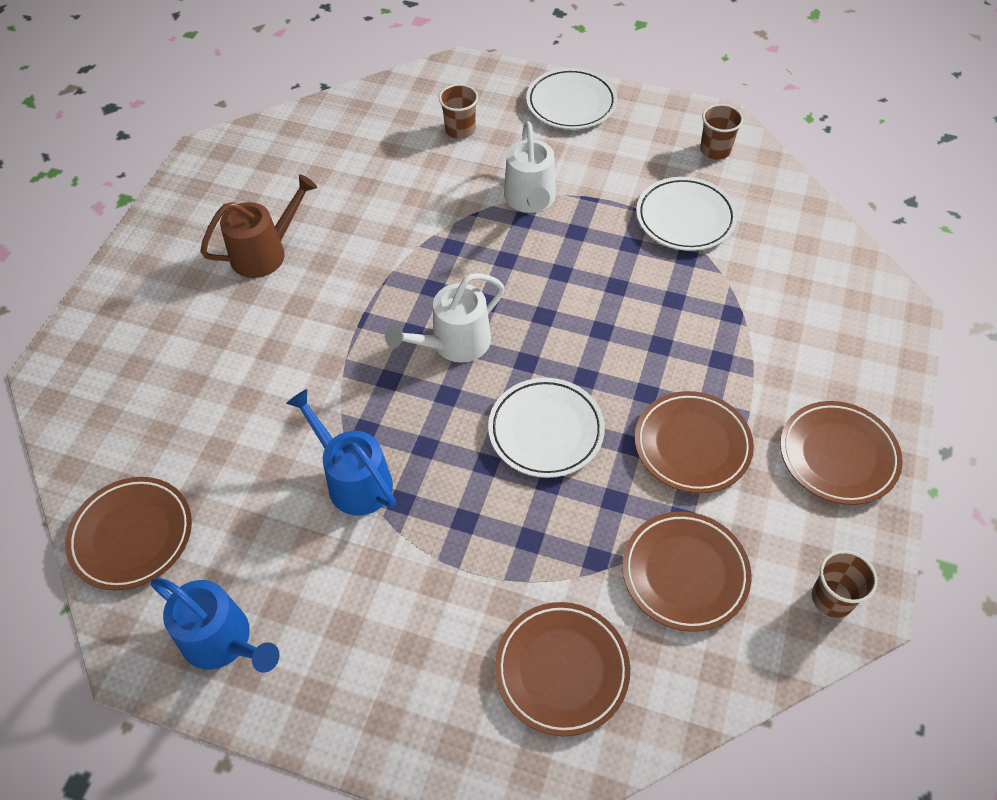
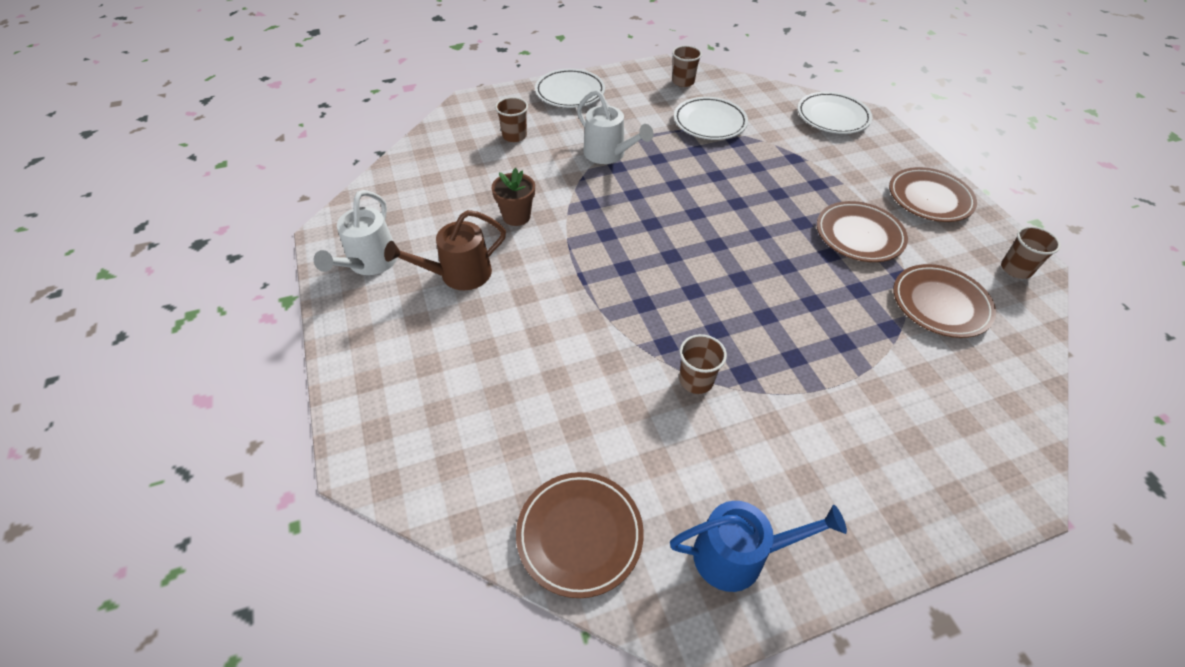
camera: 40 degrees left, 5 degrees down
(266, 252) = (458, 275): brown watering can -> brown watering can turned 135 degrees counterclockwise
(353, 479) = (696, 380): blue watering can -> brown cup
(371, 222) = (516, 216): none -> brown flower pot
(453, 344) = (660, 259): white watering can -> white watering can (369, 263)
(546, 431) = (775, 275): white plate -> white plate (832, 117)
(561, 670) = (951, 404): brown plate -> none

